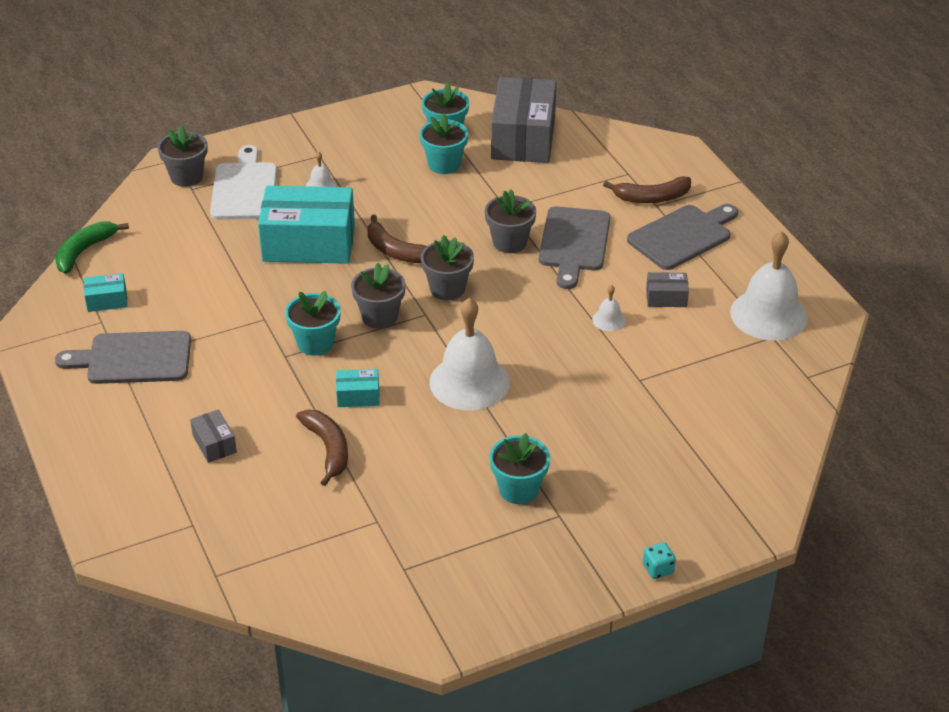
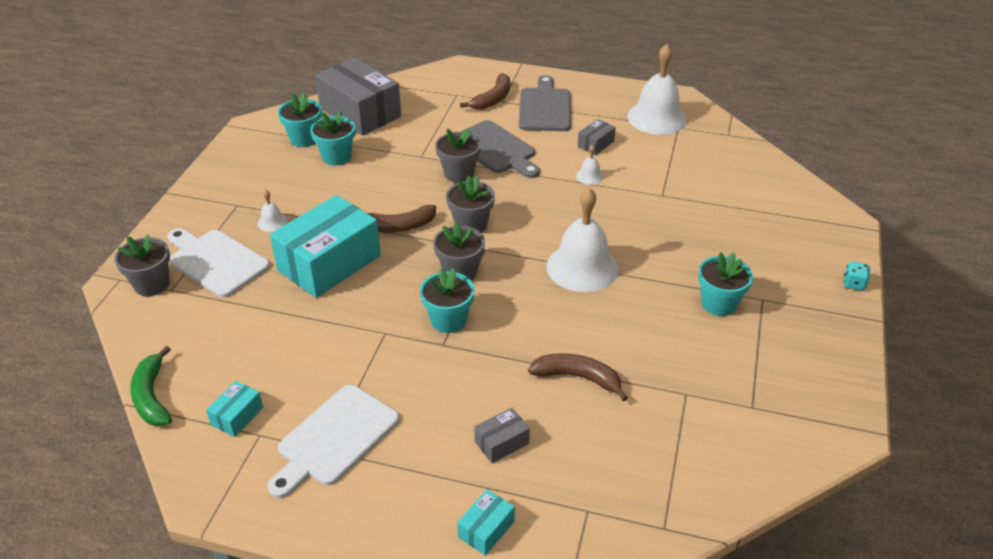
camera: 50 degrees left, 0 degrees up
(133, 358) = (334, 438): grey cutting board -> white cutting board
(214, 444) = (502, 443): grey box -> grey box turned 45 degrees counterclockwise
(358, 396) = (535, 330): turquoise box -> turquoise box (486, 529)

